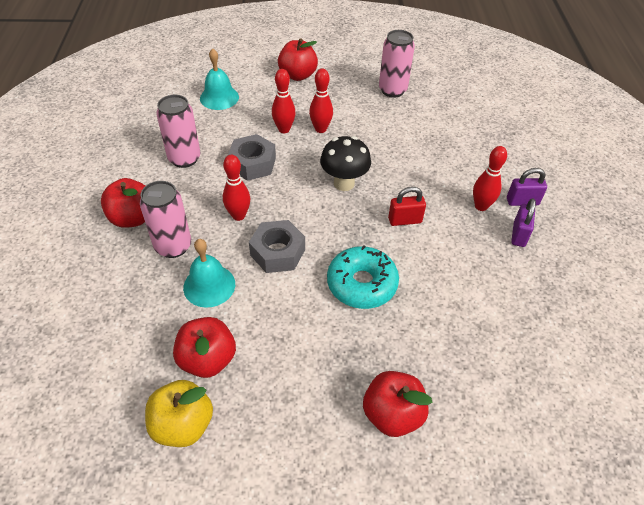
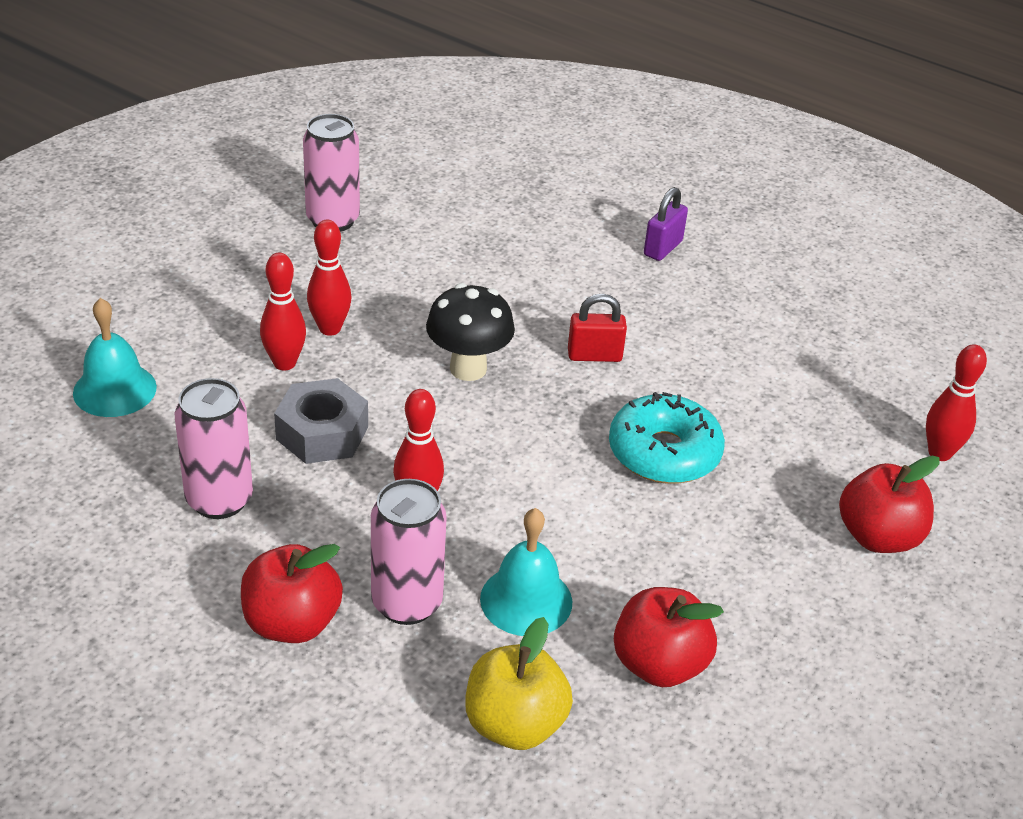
camera: 55 degrees left, 10 degrees down
(183, 425) = (747, 740): yellow apple -> yellow apple (514, 724)
(277, 252) = (532, 500): grey nut -> none
(297, 75) = (174, 283): red apple -> none
(405, 220) = (594, 356): red padlock -> red padlock turned 60 degrees clockwise
(481, 206) = (636, 282): red bowling pin -> red bowling pin (939, 453)
(519, 234) = (711, 284): purple padlock -> none

